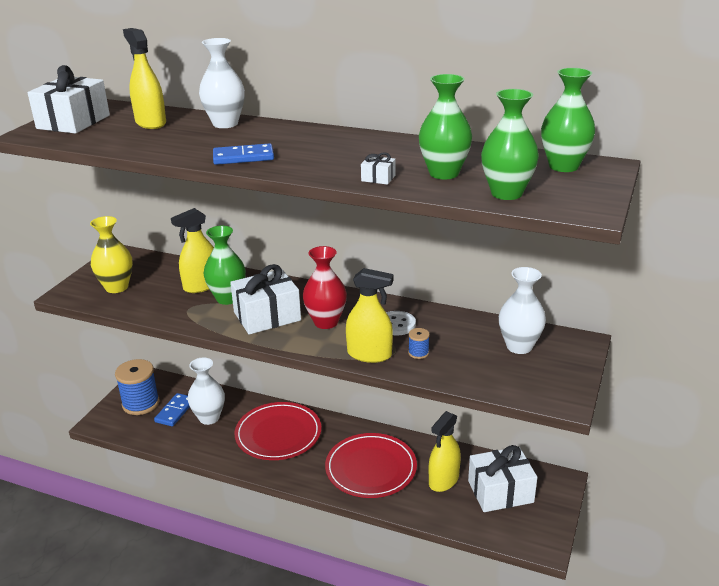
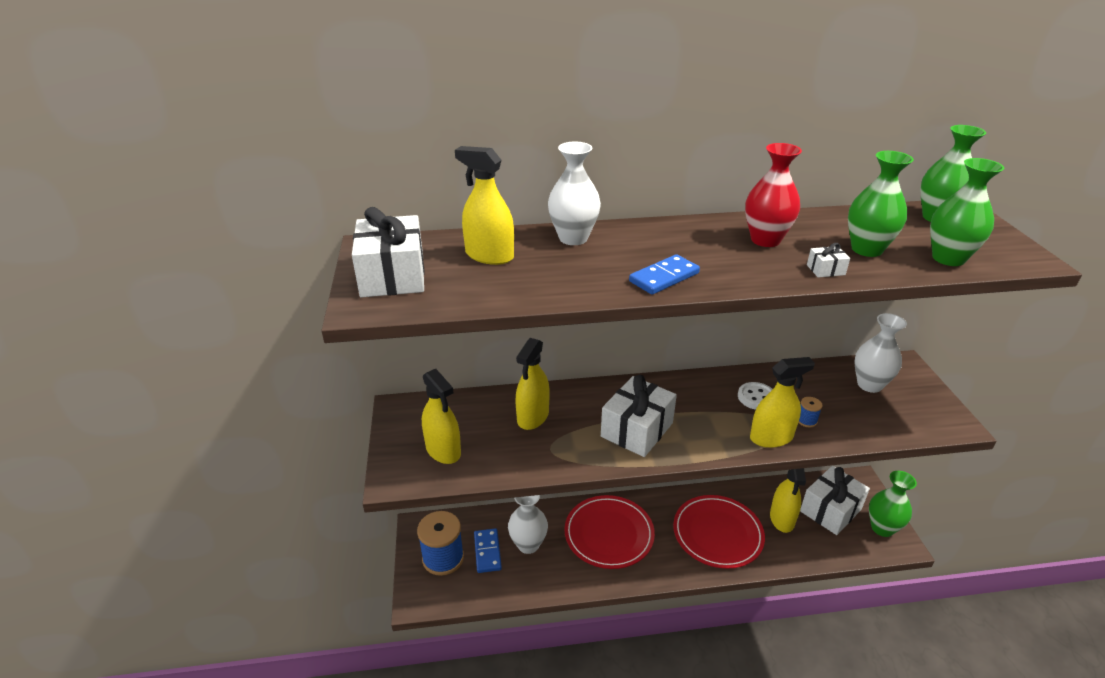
camera: 30 degrees left, 5 degrees up
(116, 287) = (443, 450): yellow vase -> yellow spray bottle
(227, 298) = (576, 423): green vase -> green vase (882, 528)
(326, 322) = (696, 417): red vase -> red vase (765, 240)

